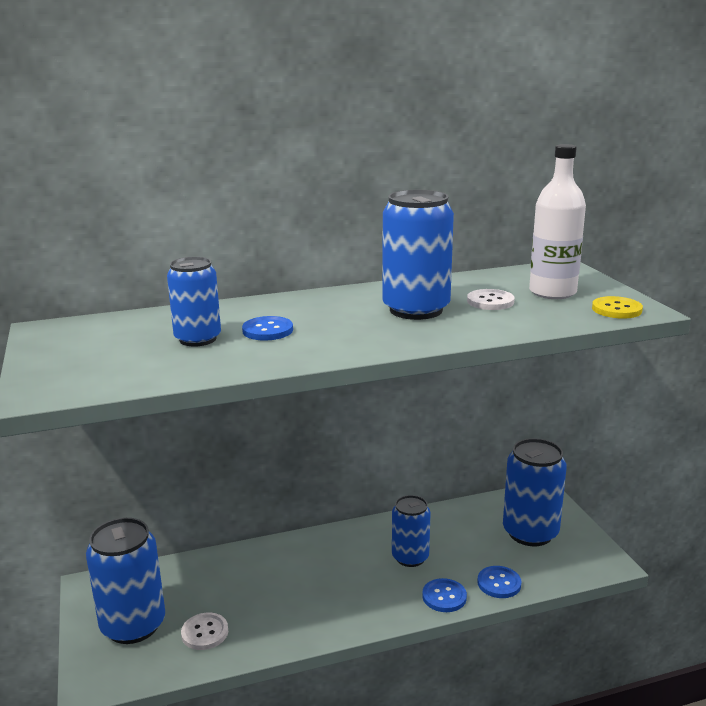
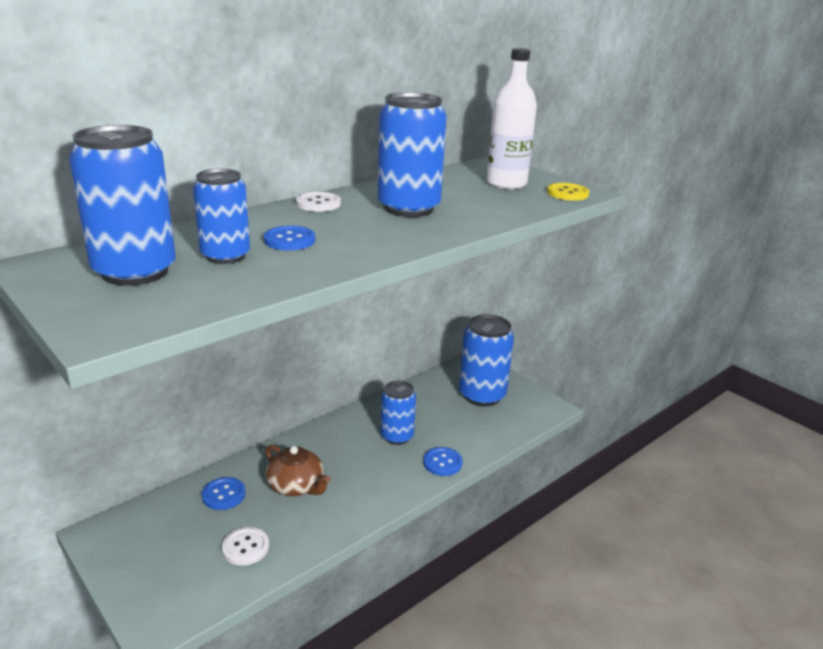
camera: 25 degrees left, 5 degrees up
(133, 625) = (167, 560): blue can -> blue can (135, 271)
(282, 585) = (296, 486): none -> brown teapot
(490, 301) = (464, 195): white button -> white button (318, 203)
(499, 583) = (479, 441): blue button -> blue button (223, 495)

